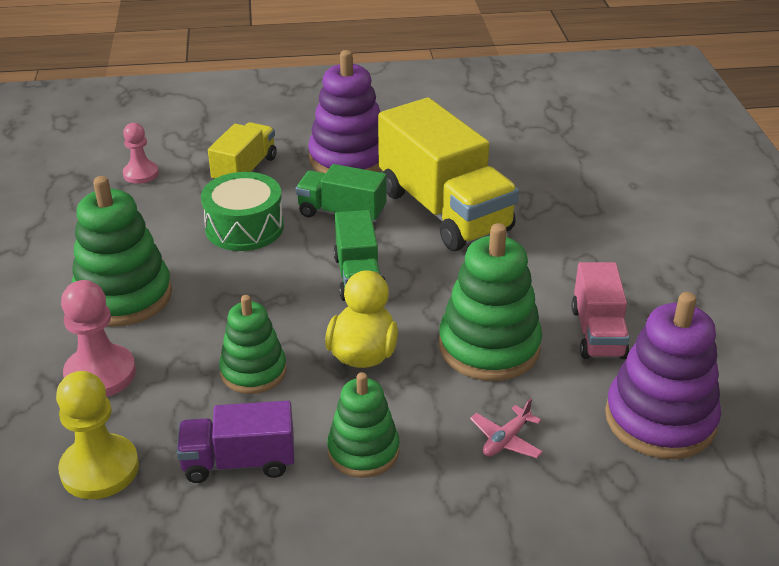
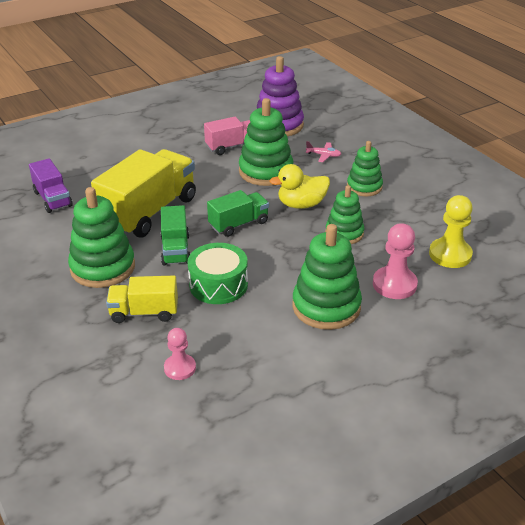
camera: 115 degrees left, 0 degrees up
(239, 462) = (404, 216): purple truck -> purple truck (53, 199)
(349, 159) = (103, 267): purple stacking toy -> green stacking toy

